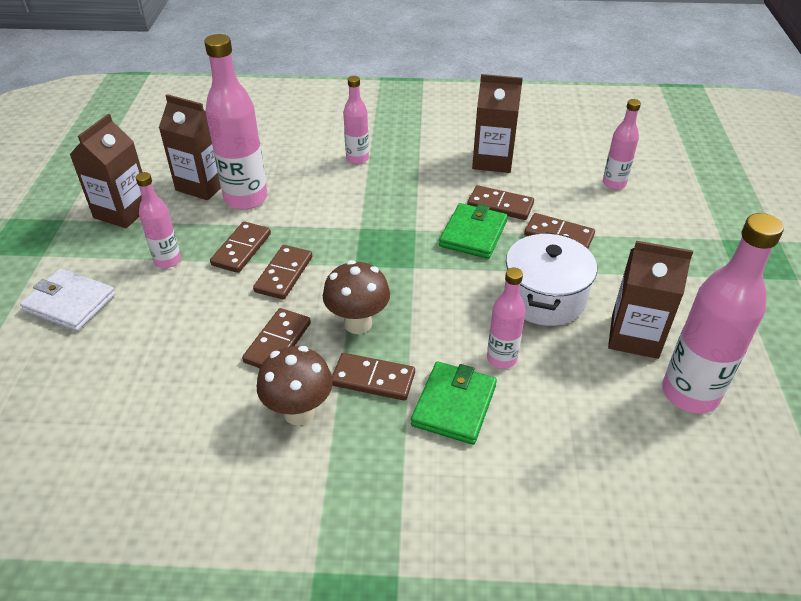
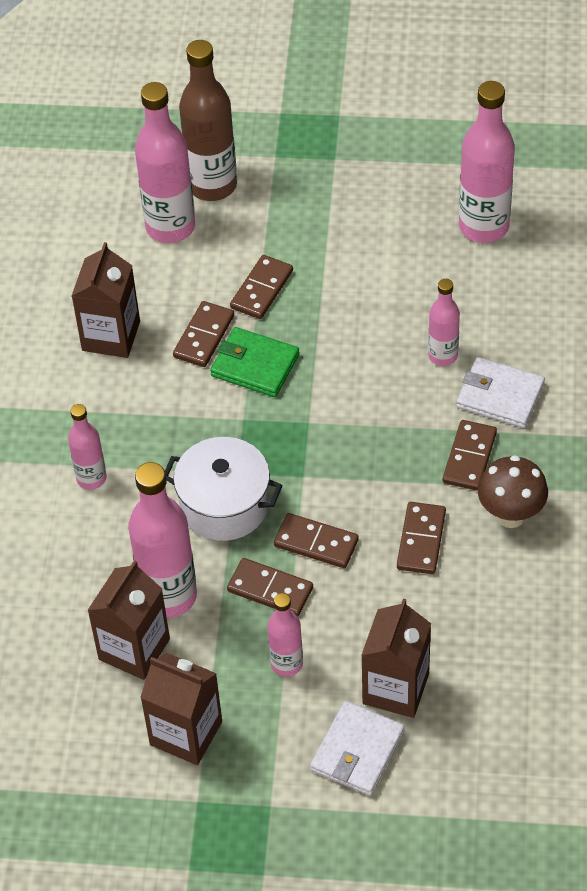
camera: 85 degrees left, 10 degrees up
(277, 342) = (421, 540): brown domino -> brown domino turned 75 degrees clockwise
(358, 323) = (394, 471): brown mushroom -> none
(454, 405) = (500, 396): green wallet -> white wallet
(544, 297) = (360, 313): white pot -> white pot (224, 505)
(614, 183) = (170, 227): pink bottle -> pink bottle, size x1.79
(634, 336) = (414, 252): brown carton -> brown carton (395, 688)
(669, 203) = (212, 185): none -> brown bottle

